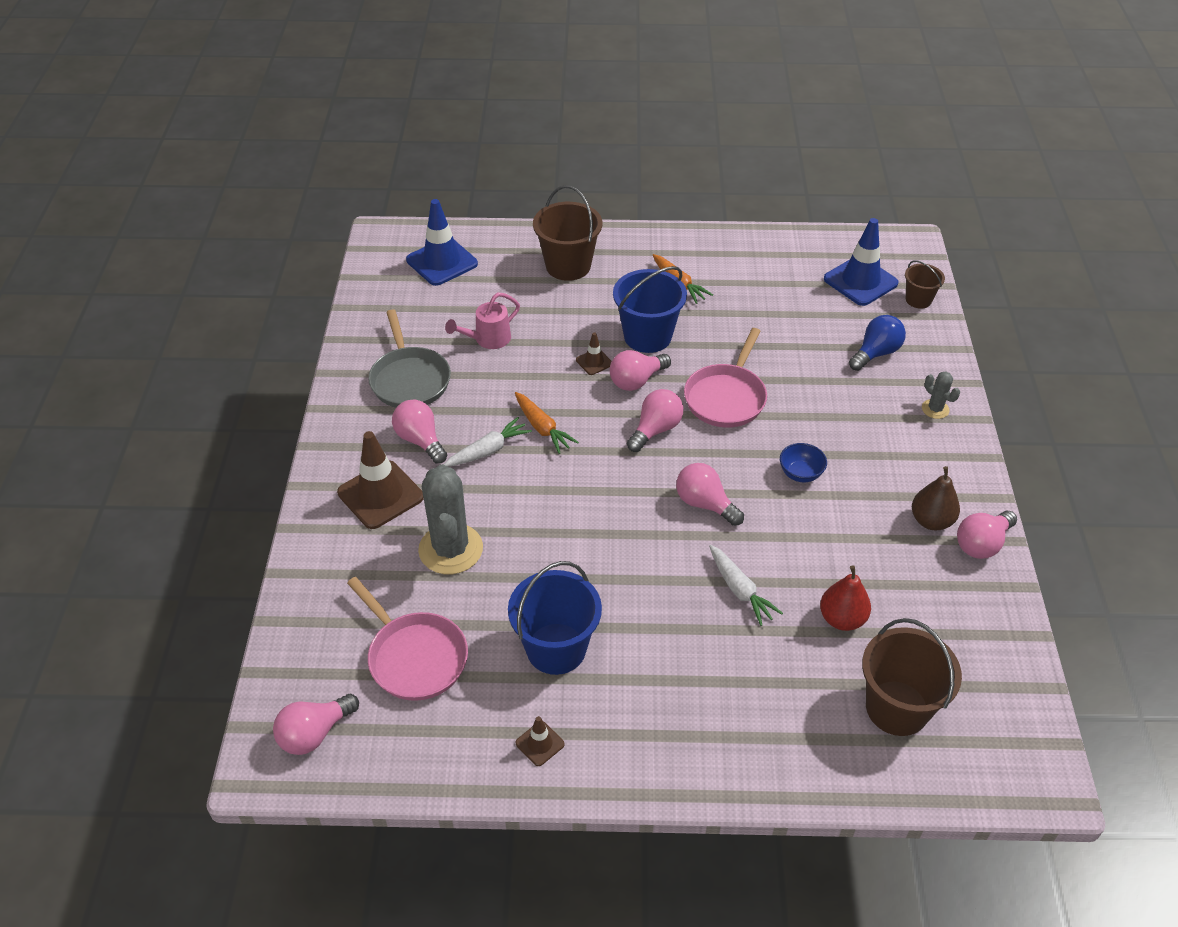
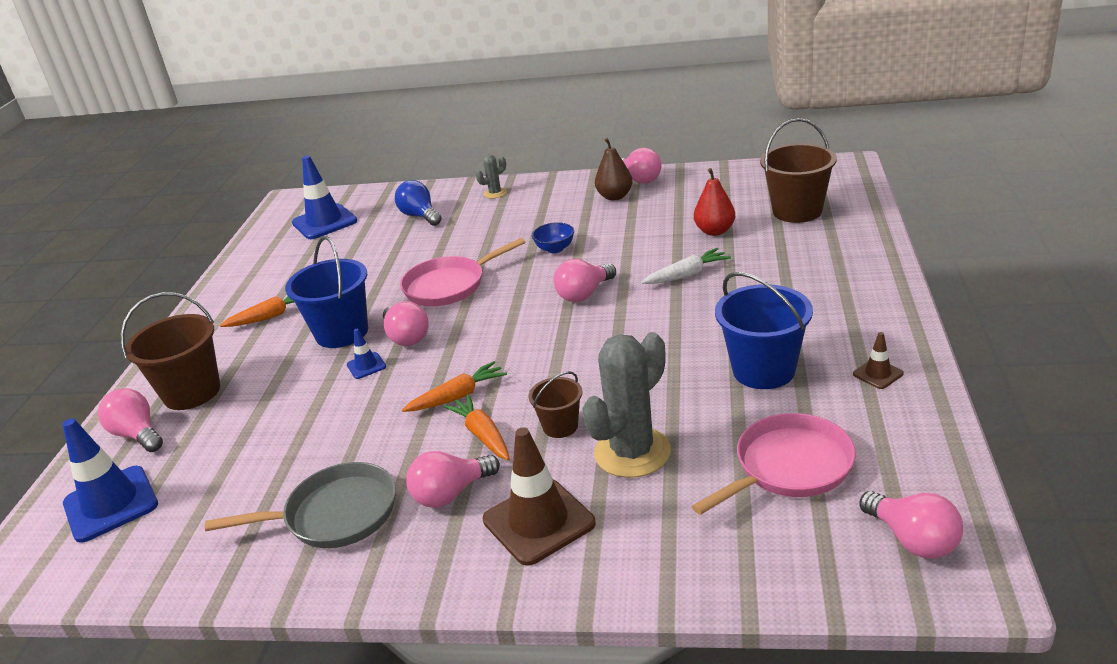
camera: 80 degrees left, 15 degrees down
(451, 549) = (632, 452): grey cactus -> grey cactus turned 45 degrees counterclockwise
(488, 339) = (290, 449): pink watering can -> none
(488, 450) = (482, 435): white carrot -> orange carrot
(594, 362) = (366, 366): brown traffic cone -> blue traffic cone
(655, 430) = (481, 323): pink light bulb -> pink light bulb (137, 434)
(726, 397) = (449, 285): pink pan -> pink pan turned 120 degrees clockwise
(918, 300) = (363, 198): brown bucket -> brown bucket (560, 426)

